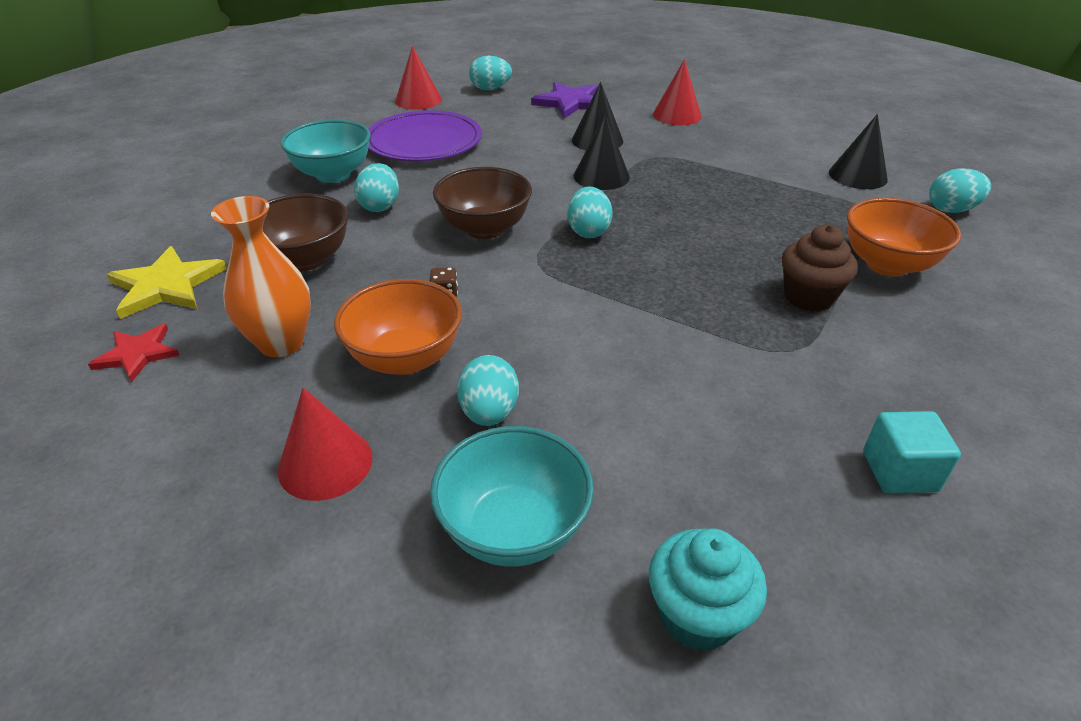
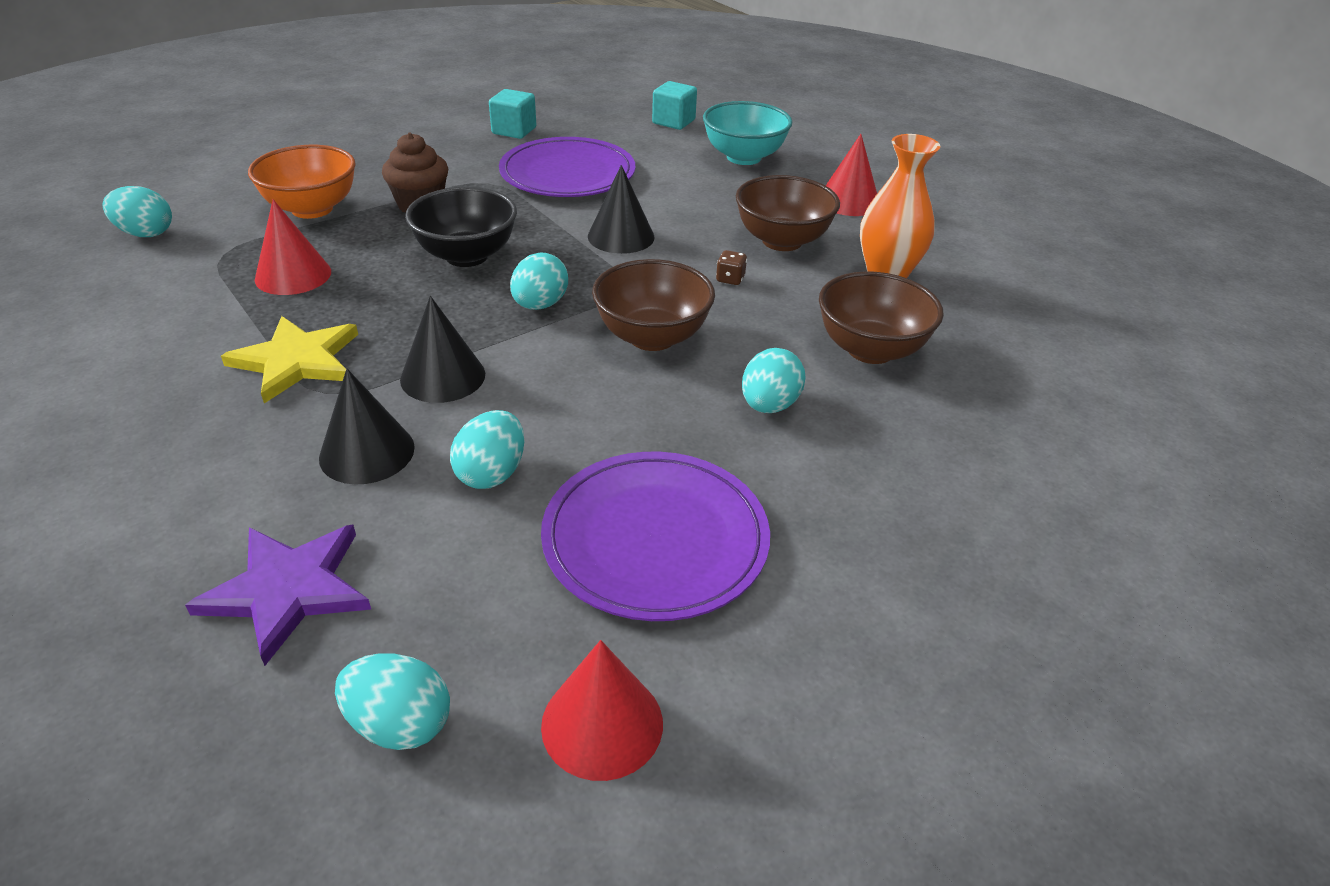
camera: 160 degrees left, 0 degrees up
(137, 354) = (1015, 295): red star -> none
(166, 285) = (1021, 356): yellow star -> yellow star (297, 361)
(333, 174) = (831, 492): turquoise bowl -> none
(405, 358) = (782, 241): orange bowl -> brown bowl
(489, 413) = (732, 200): turquoise egg -> turquoise egg (491, 473)
(677, 115) = (156, 479): red cone -> red cone (293, 275)
(693, 256) = (466, 256): none -> black bowl
(697, 615) = (673, 122): turquoise cupcake -> turquoise cube
(724, 395) = (567, 174): none -> purple plate
(857, 175) = (143, 292): black cone -> black cone (621, 236)

